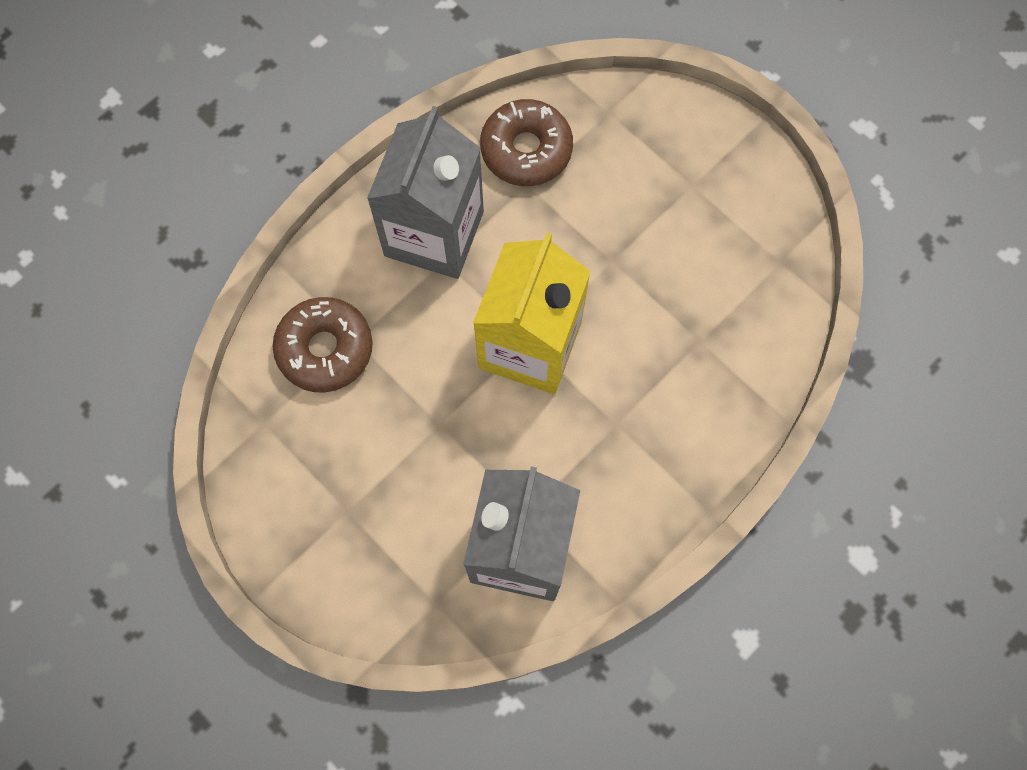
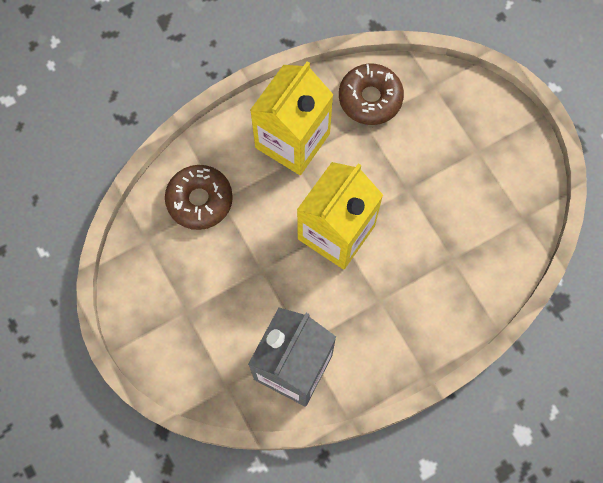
camera: 15 degrees right, 0 degrees up
(434, 233) = (292, 140): grey carton -> yellow carton

